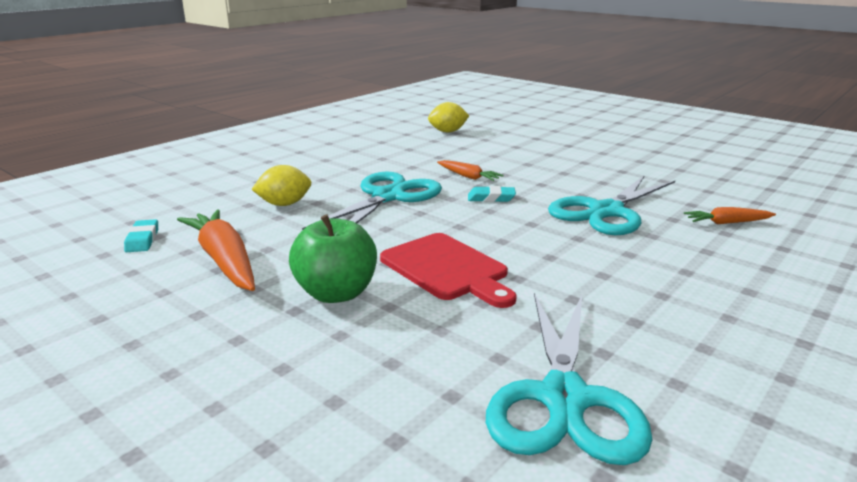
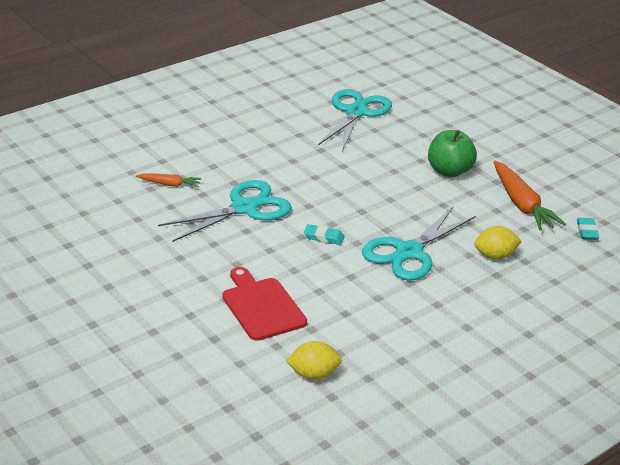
camera: 170 degrees left, 10 degrees up
(447, 269) = (382, 177): red cutting board -> red cutting board (262, 306)
(468, 177) = (329, 271): orange carrot -> none

